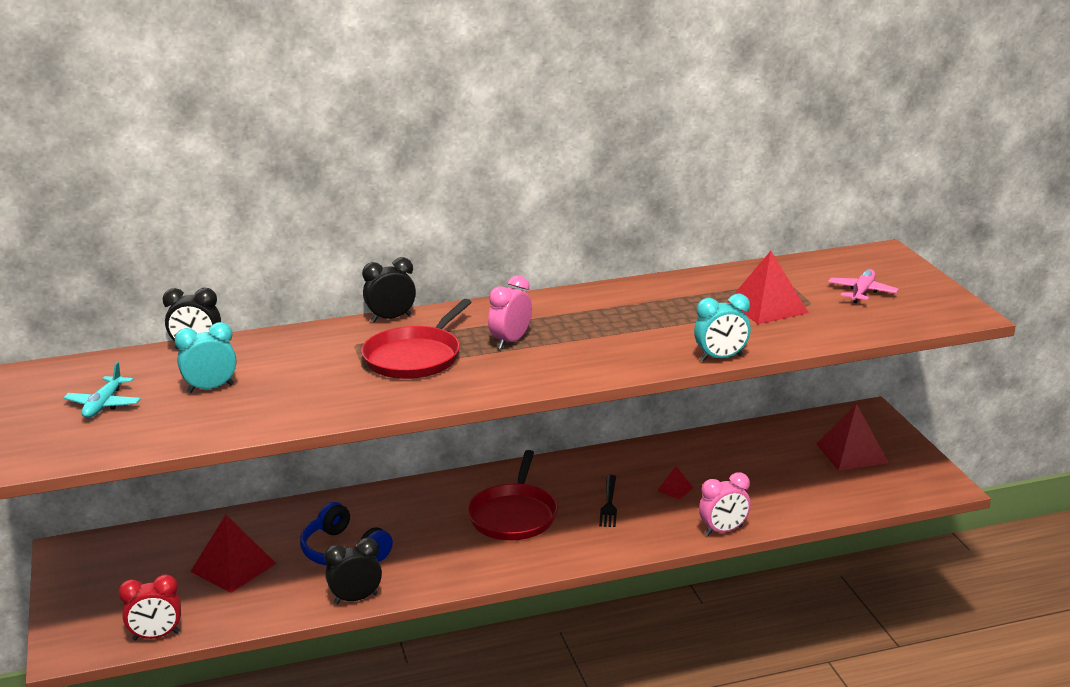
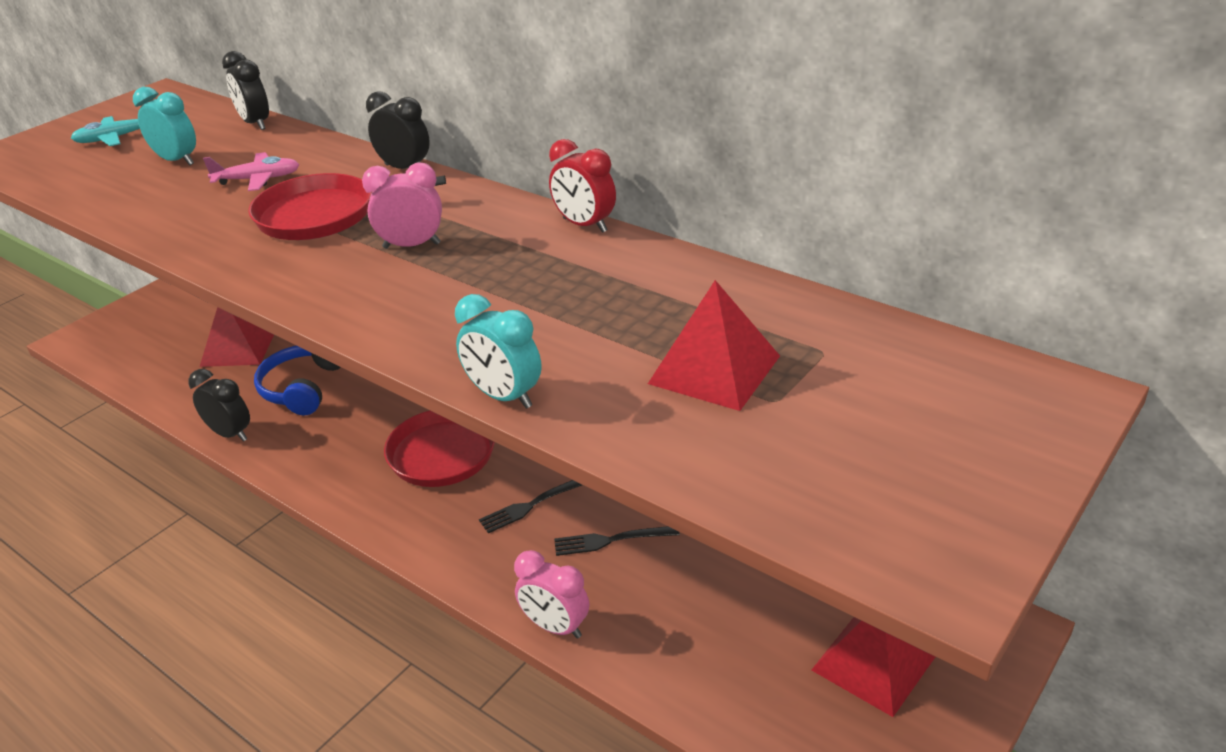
camera: 55 degrees right, 10 degrees up
(156, 636) = (115, 366): red clock -> red clock (584, 225)
(675, 489) = (611, 540): red pyramid -> black fork
(862, 292) = (880, 431): pink plane -> pink plane (258, 179)

